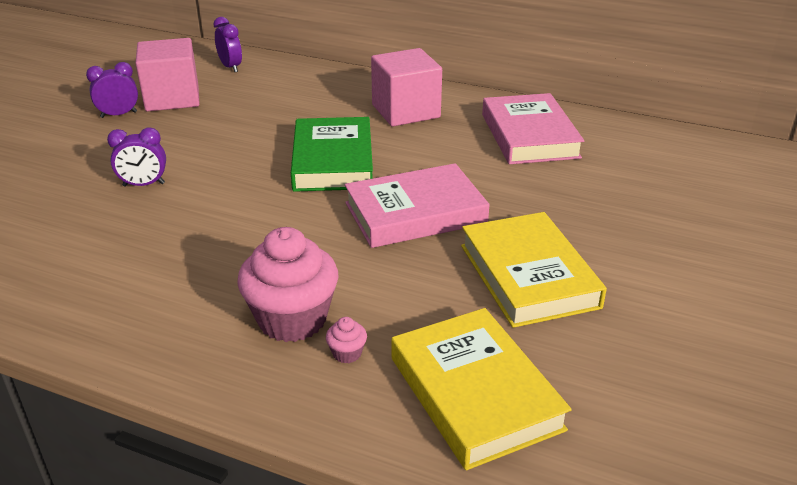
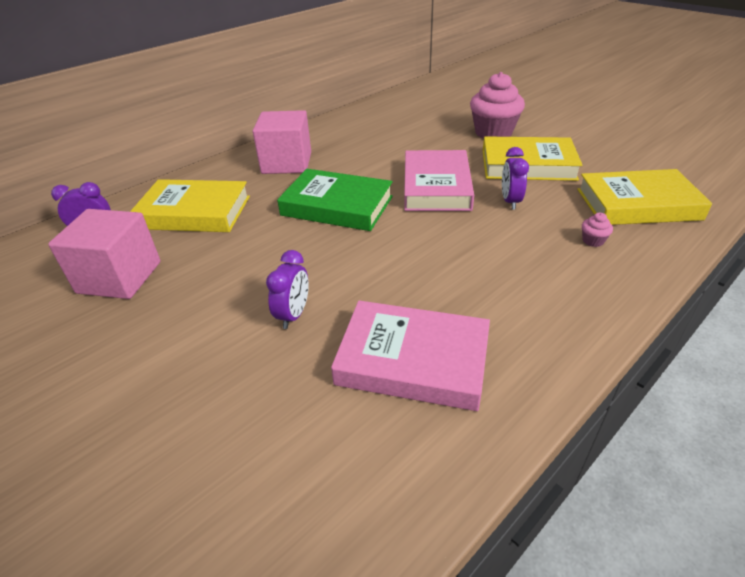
camera: 65 degrees left, 5 degrees up
(119, 115) = (114, 321): purple clock -> purple clock (510, 201)
(281, 96) = (194, 212): none -> yellow book
(292, 319) = (548, 257): pink cupcake -> pink cupcake (493, 133)
(529, 136) = (365, 130): pink book -> pink book (413, 360)

